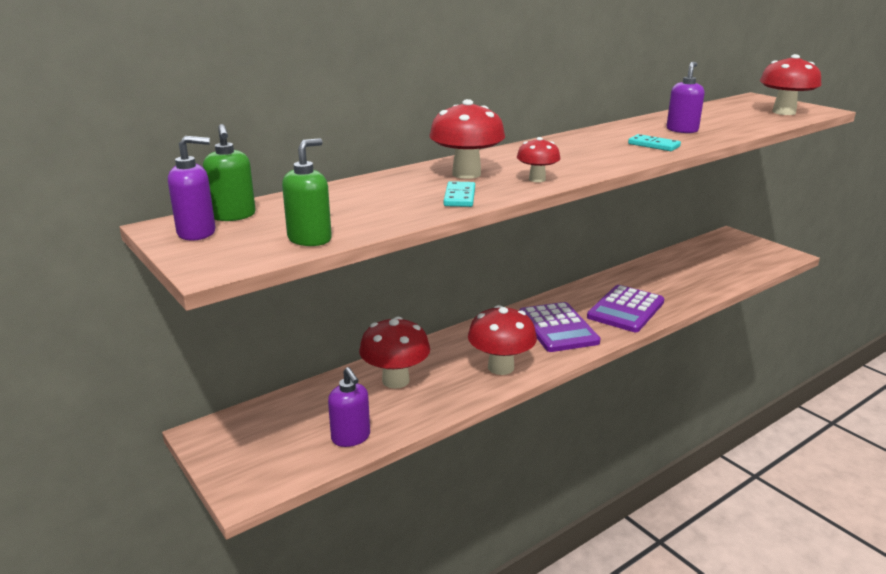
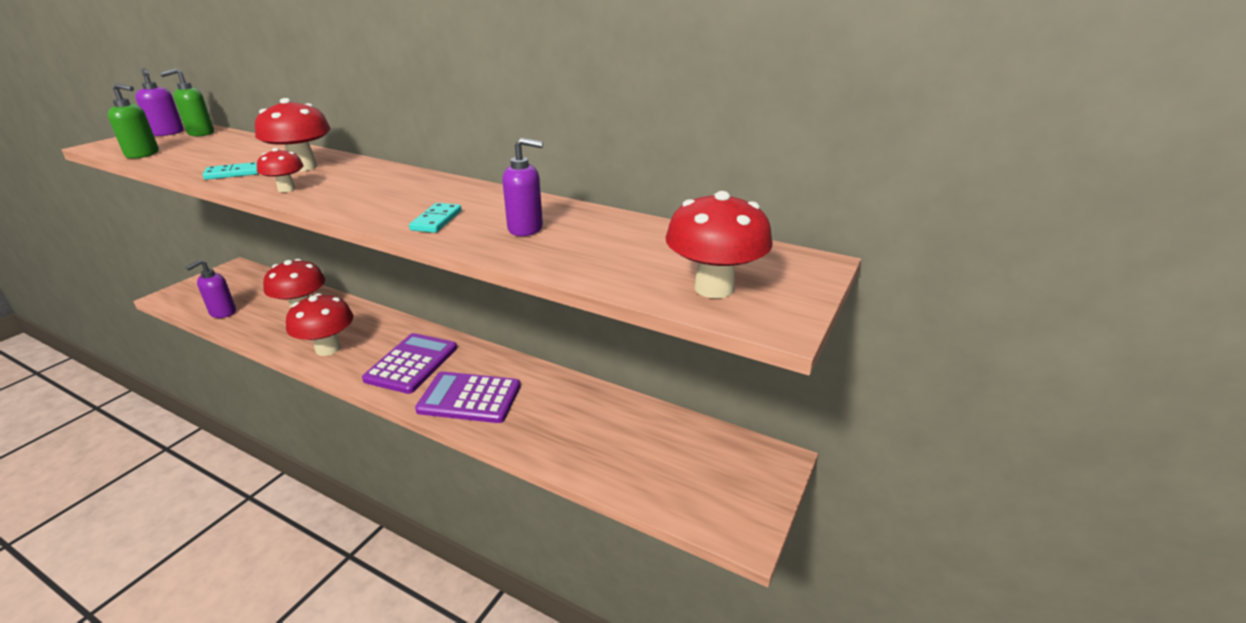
camera: 65 degrees right, 5 degrees up
(558, 328) = (411, 364): purple calculator -> purple calculator turned 150 degrees clockwise

